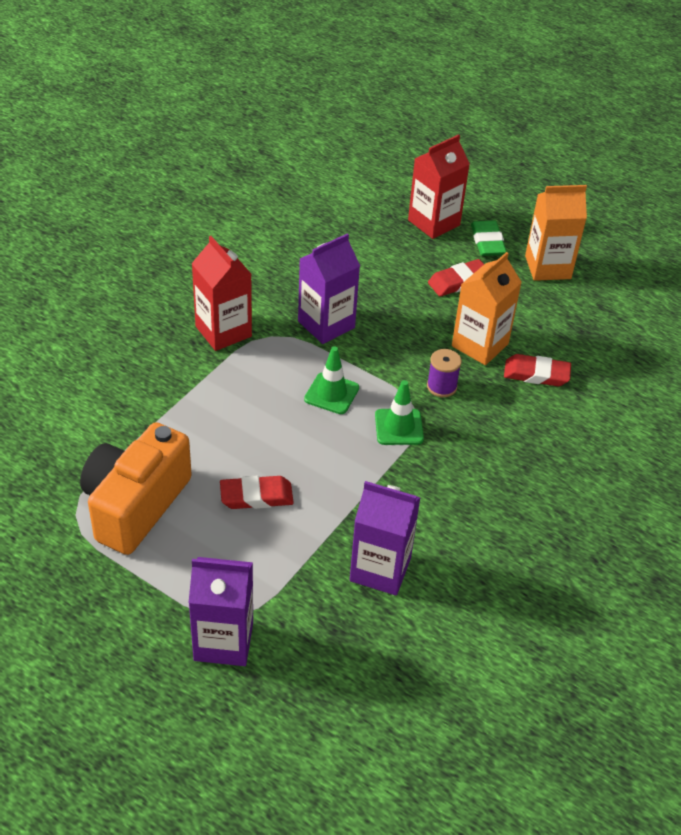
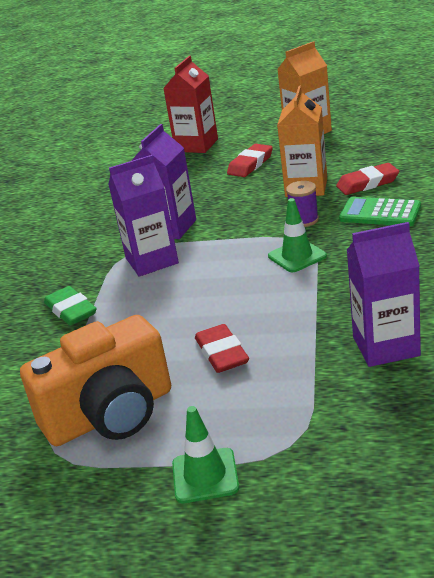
camera: 20 degrees left, 15 degrees down
(135, 505) = (111, 415): orange camera -> orange camera turned 120 degrees counterclockwise
(223, 331) = (84, 268): red carton -> none
(223, 641) = (301, 470): purple carton -> purple carton (152, 261)
(256, 496) = (222, 353): red eraser -> red eraser turned 75 degrees counterclockwise
(331, 393) = (218, 262): green traffic cone -> green traffic cone (205, 476)
(487, 242) = (248, 138): green eraser -> green eraser (71, 310)
(512, 419) = (380, 213): none -> green calculator

